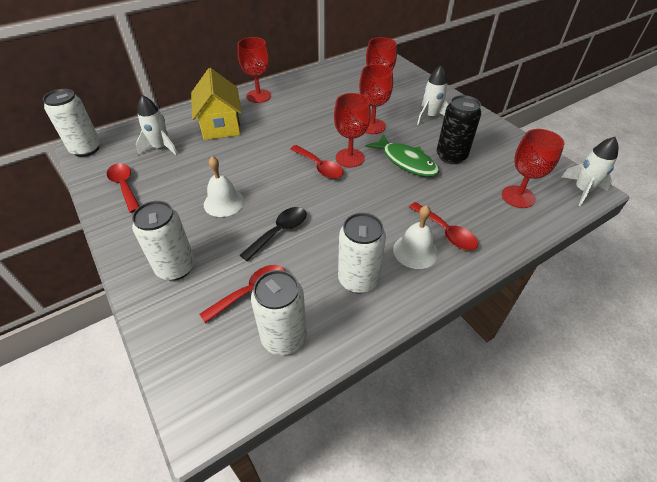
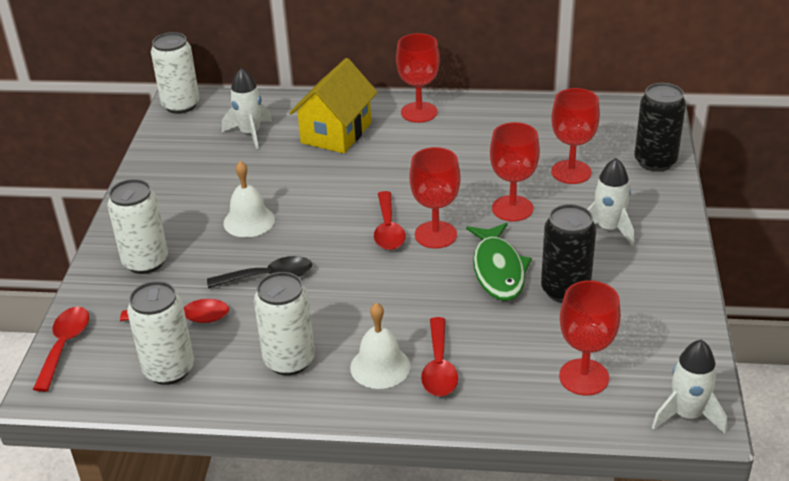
camera: 40 degrees right, 10 degrees down
(124, 186) = (178, 161): red spoon -> red spoon (64, 345)
(409, 77) = (655, 162): none -> black can

